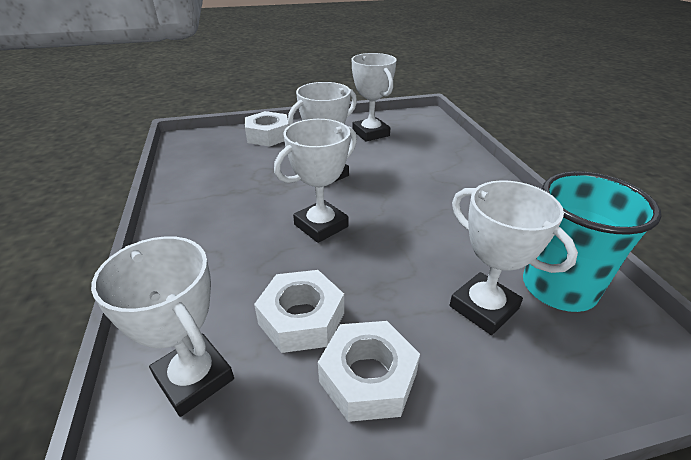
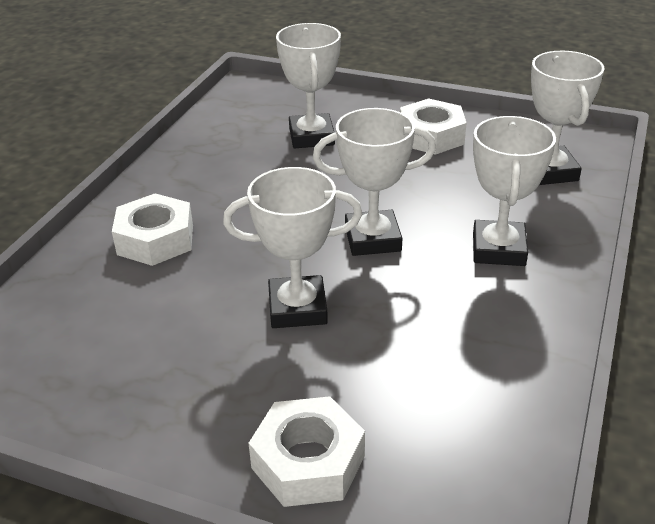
camera: 145 degrees left, 0 degrees up
(301, 318) = (453, 175): white nut -> white nut (155, 240)
(370, 133) = (123, 372): white trophy -> white trophy (498, 249)
(558, 288) = (241, 127): turquoise cup -> none

